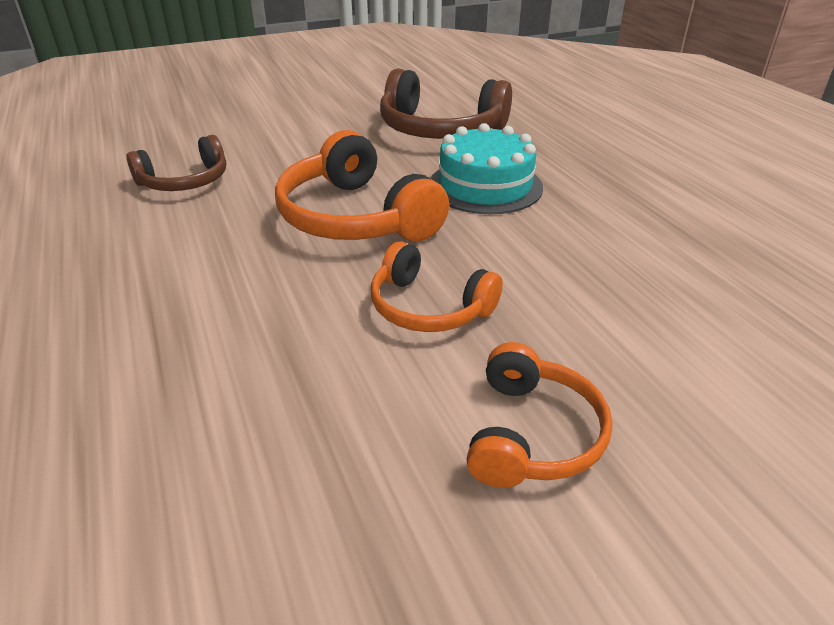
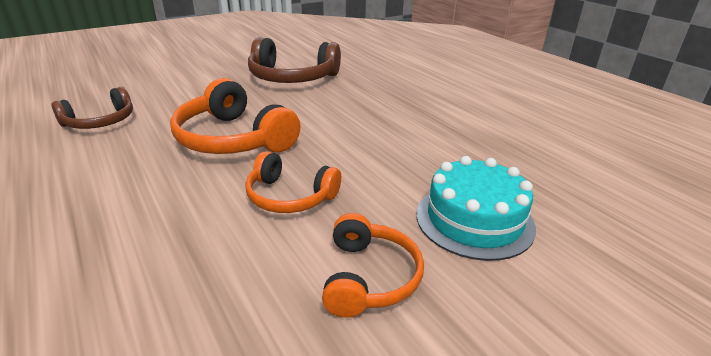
camera: 10 degrees left, 5 degrees down
(485, 186) = (326, 113): turquoise cake -> turquoise cake (474, 220)

